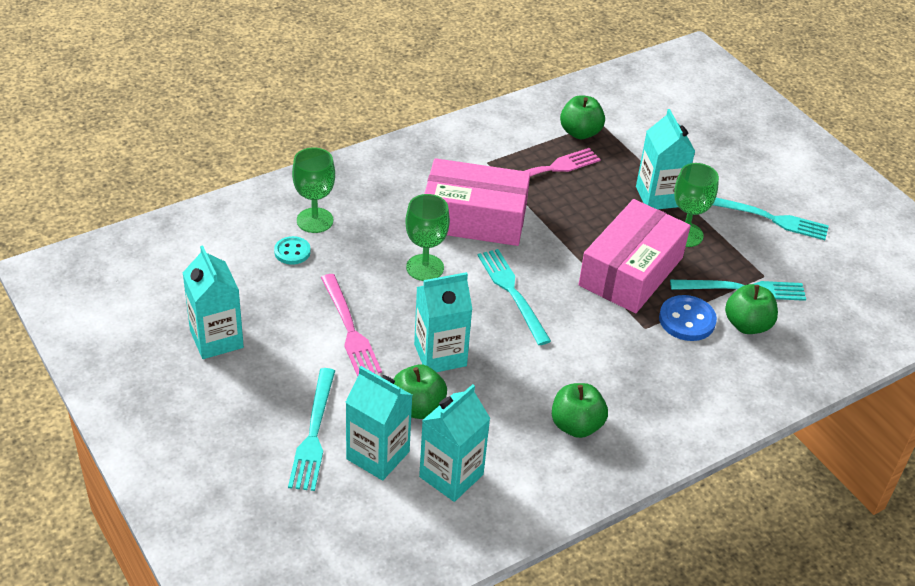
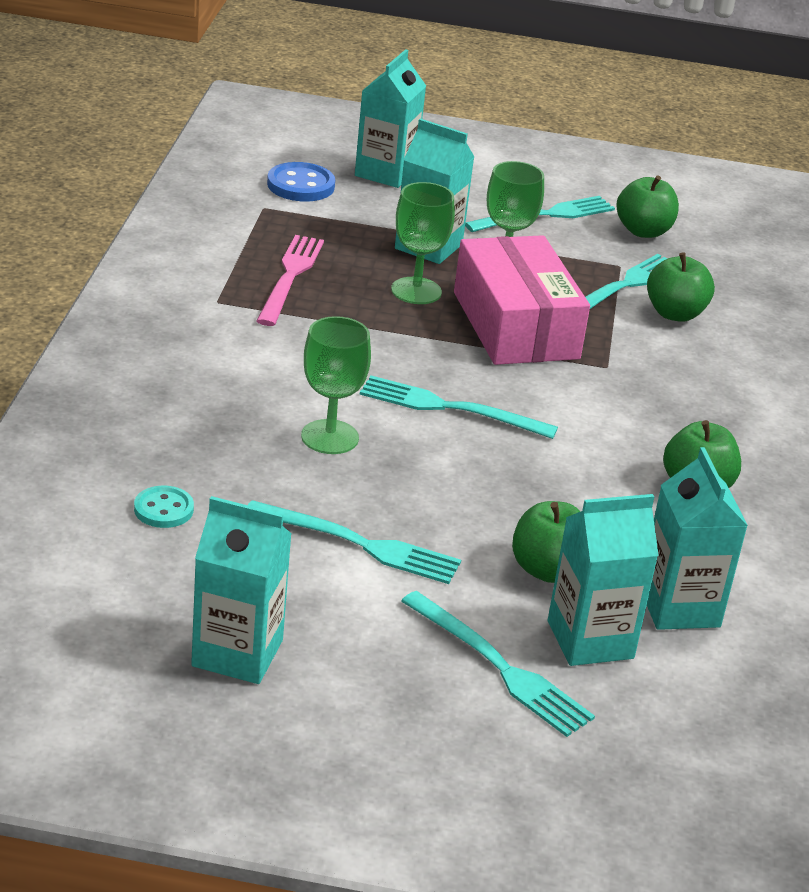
camera: 50 degrees left, 10 degrees down
(315, 220) = (132, 462): green goblet -> green goblet (416, 291)
(349, 329) = (358, 544): pink fork -> turquoise fork
(440, 355) = (485, 508): turquoise carton -> turquoise carton (385, 173)
(474, 218) = (296, 361): pink box -> none
(580, 132) = (261, 226): green apple -> green apple (643, 231)
(687, 320) = (626, 339): blue button -> blue button (300, 185)

